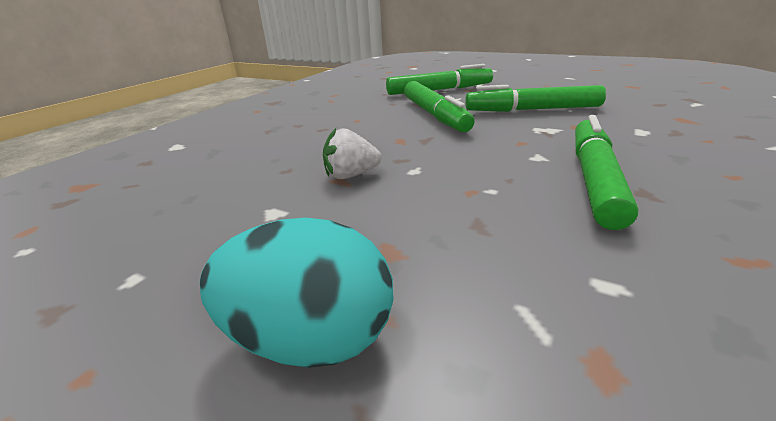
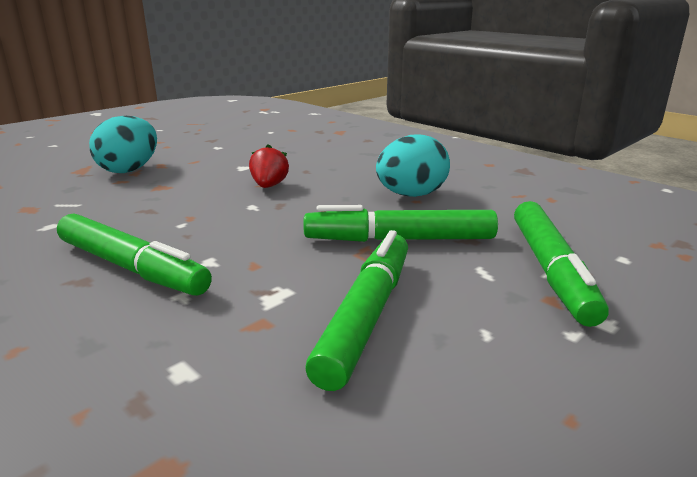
camera: 105 degrees right, 5 degrees down
(347, 122) = (411, 195): none -> turquoise egg
(351, 175) = (269, 186): white strawberry -> red strawberry

